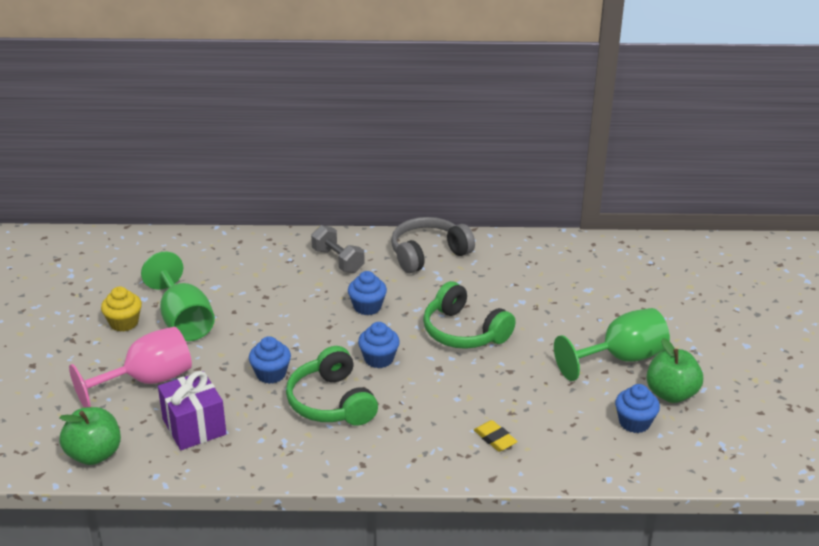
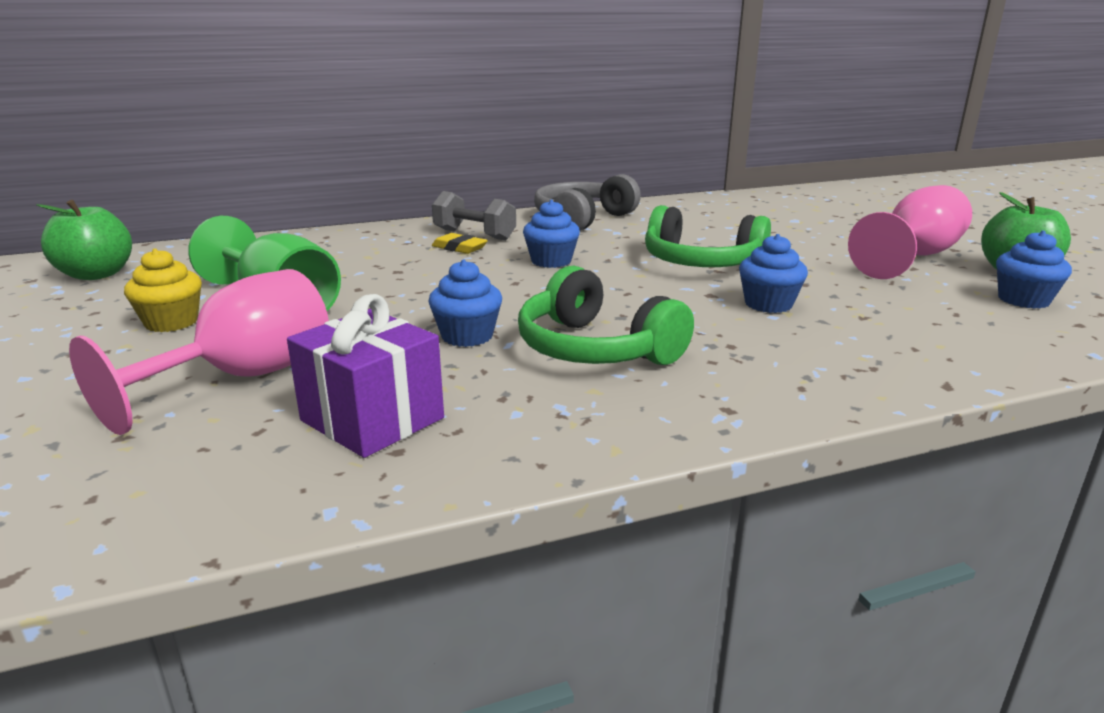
camera: 20 degrees left, 10 degrees down
(94, 454) = (160, 505): green apple -> green apple (96, 274)
(379, 359) = (618, 299): blue cupcake -> blue cupcake (768, 304)
(495, 438) = (883, 344): yellow eraser -> yellow eraser (459, 248)
(621, 358) = (913, 257): green goblet -> pink goblet

